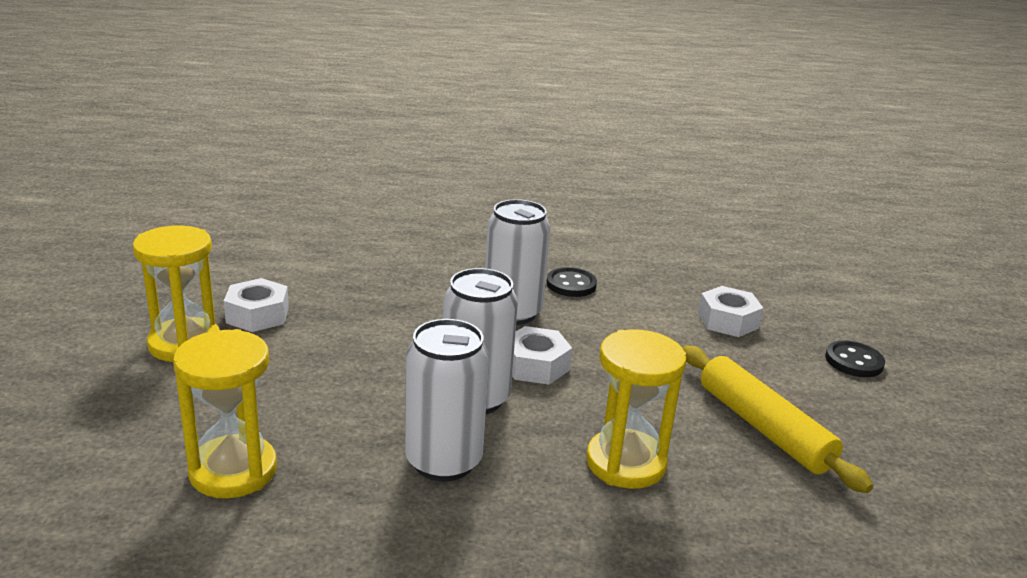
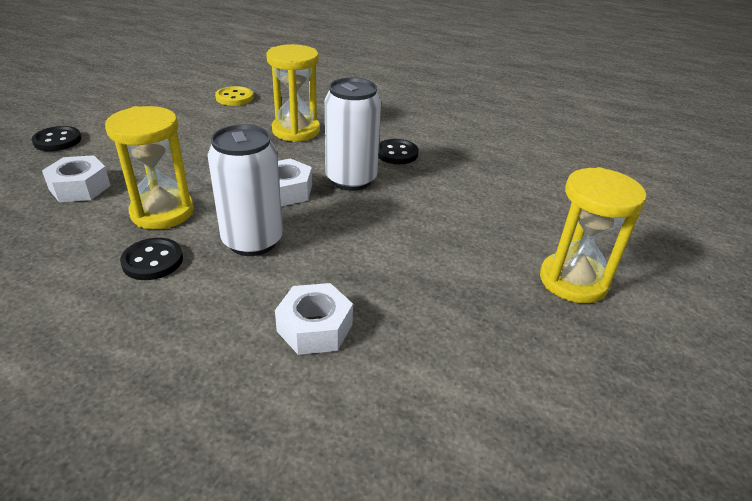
camera: 155 degrees left, 10 degrees up
(233, 471) = (521, 176): yellow hourglass -> yellow hourglass (162, 212)
(257, 315) = (504, 301): white nut -> white nut (314, 328)
(443, 461) = (396, 153): white can -> black button
(763, 428) = (194, 126): yellow rolling pin -> none
(811, 512) = (234, 98): none -> yellow button

